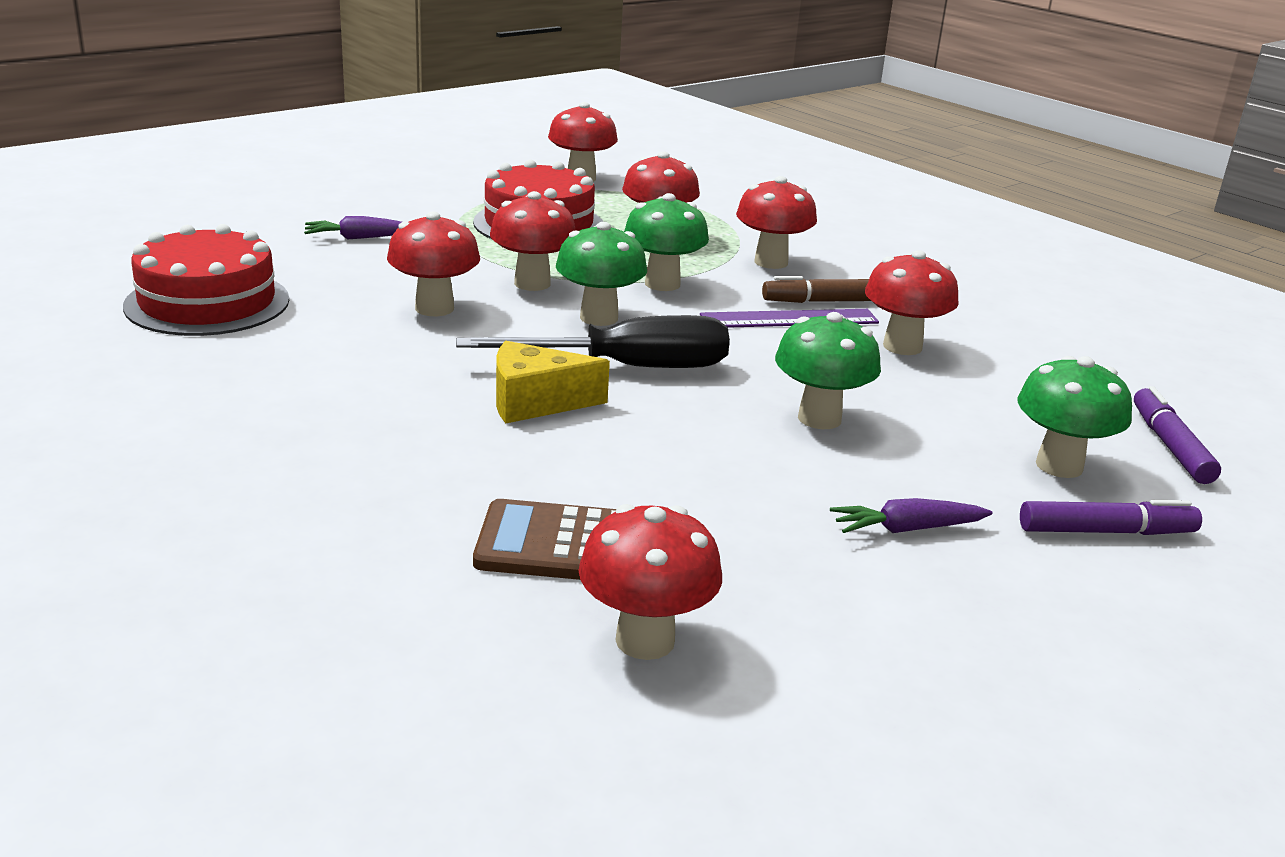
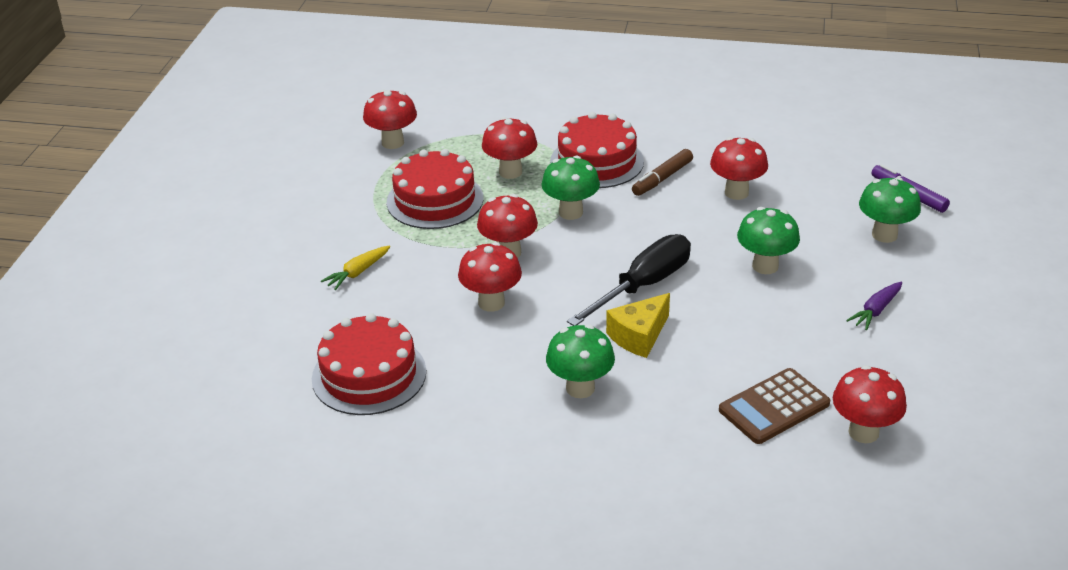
camera: 35 degrees left, 10 degrees up
(359, 238) = (357, 273): purple carrot -> yellow carrot
(599, 318) = (579, 258): green mushroom -> green mushroom (580, 388)
(771, 262) = (597, 161): red mushroom -> red cake
(789, 319) = (664, 203): purple ruler -> none
(1106, 532) = (940, 263): purple marker -> none

